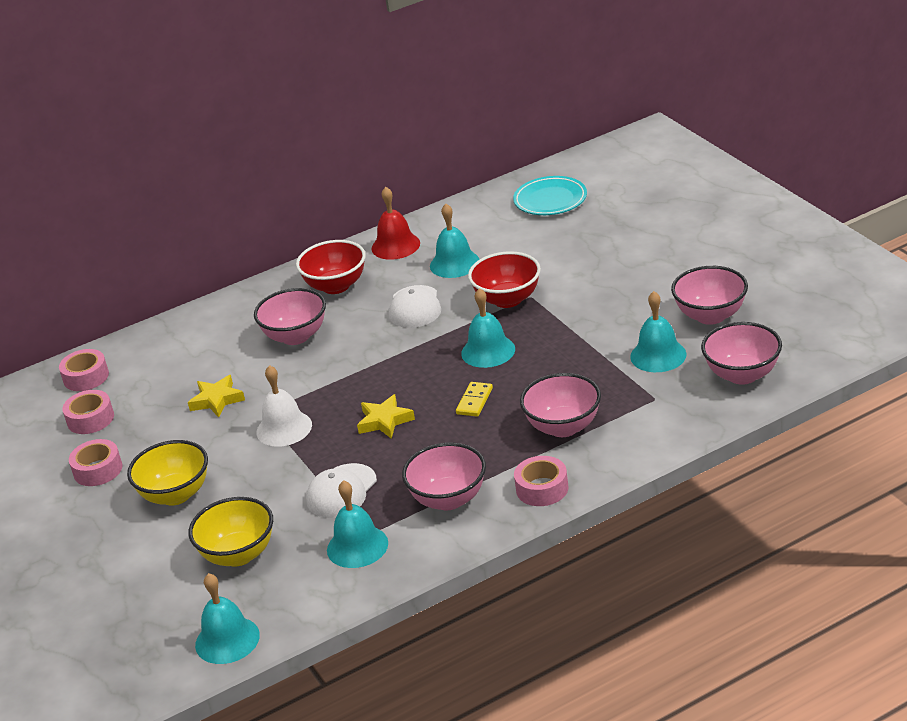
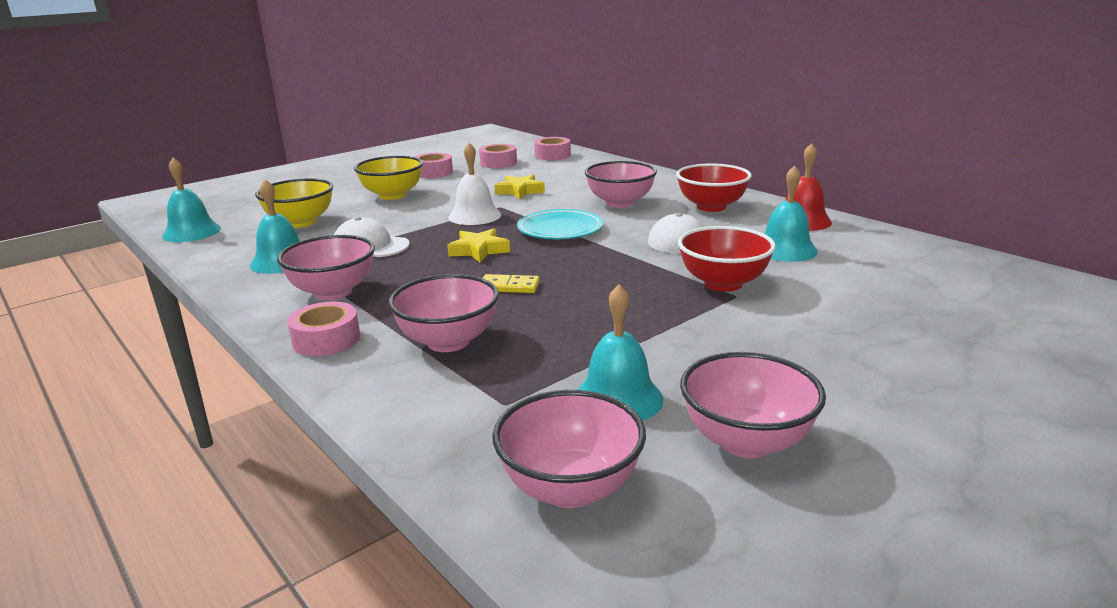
camera: 75 degrees right, 10 degrees down
(488, 351) = (610, 284): turquoise bell -> none
(550, 200) = (981, 286): turquoise plate -> turquoise plate (560, 230)

